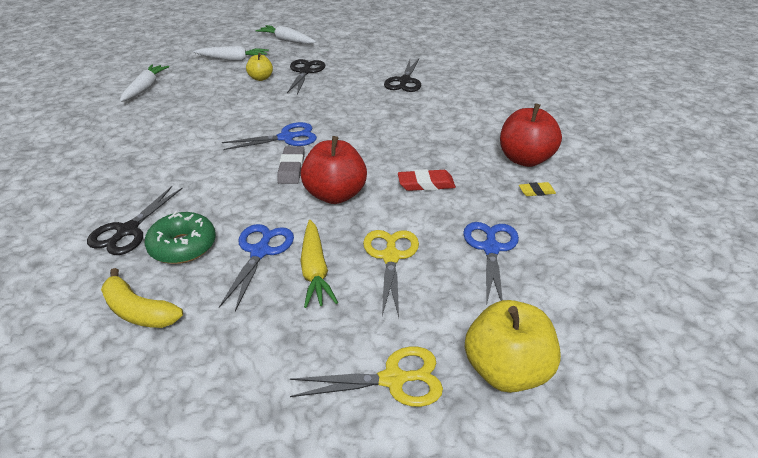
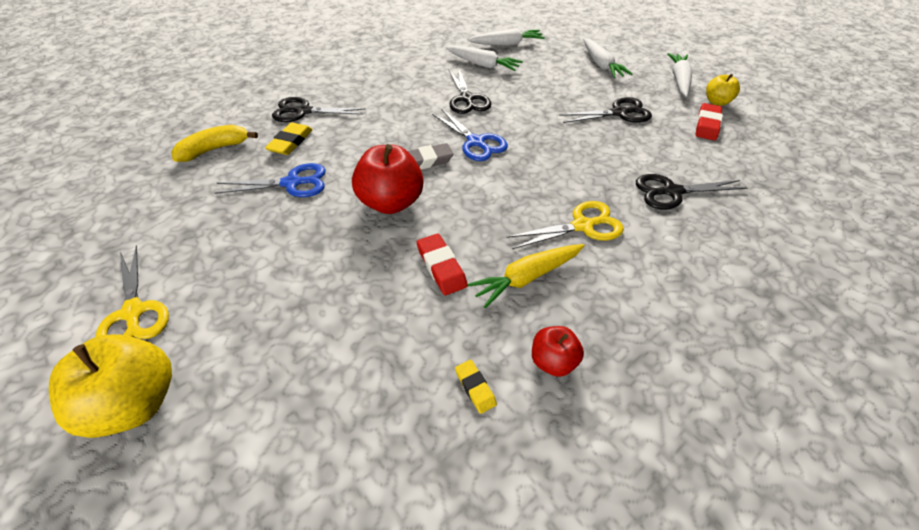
camera: 70 degrees right, 10 degrees up
(138, 311) = (215, 149): yellow banana -> yellow banana turned 45 degrees clockwise
(167, 108) = (483, 65): none -> white carrot
(183, 246) = (290, 142): green donut -> yellow eraser
(216, 128) = (467, 99): none -> black scissors
(261, 78) = (578, 92): yellow apple -> yellow apple (716, 102)
(315, 270) = (272, 222): yellow carrot -> yellow carrot (526, 278)
(347, 49) = (707, 125): none -> red eraser
(391, 257) = (301, 269): yellow scissors -> yellow scissors (582, 226)
(491, 248) = (333, 354): blue scissors -> none
(525, 159) = (553, 361): red apple -> red apple, size x0.56

